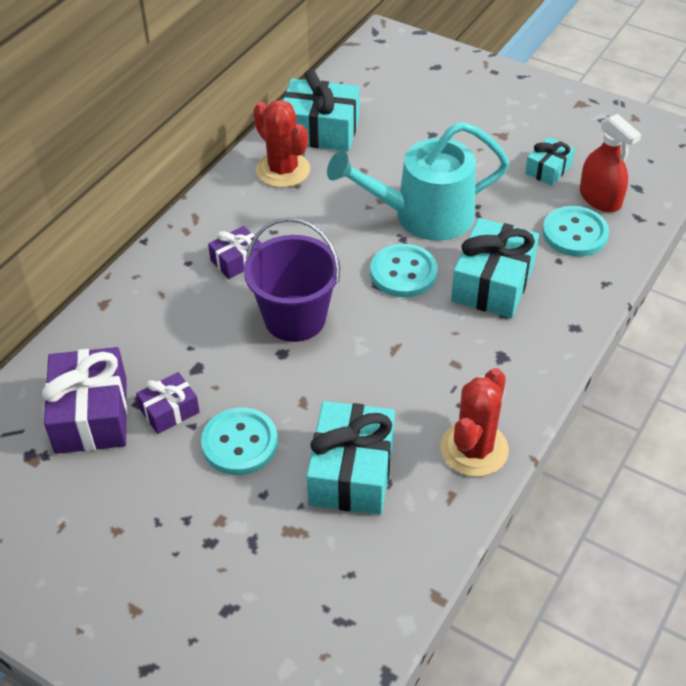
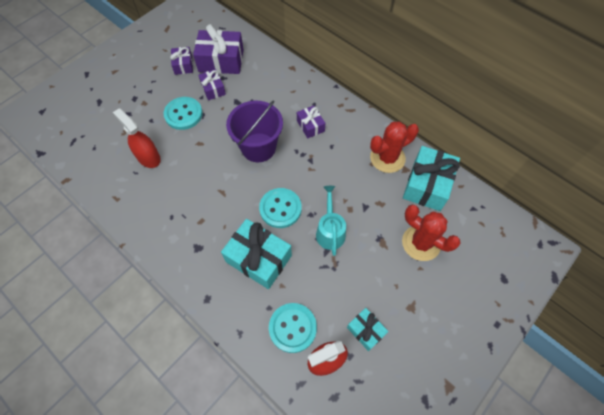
camera: 100 degrees right, 15 degrees up
(107, 477) = (183, 65): none -> purple gift
(351, 472) = (148, 157): turquoise gift -> red spray bottle
(423, 216) = (330, 231): turquoise watering can -> turquoise watering can, size x0.56
(474, 449) = (139, 216): red cactus -> red cactus (421, 243)

